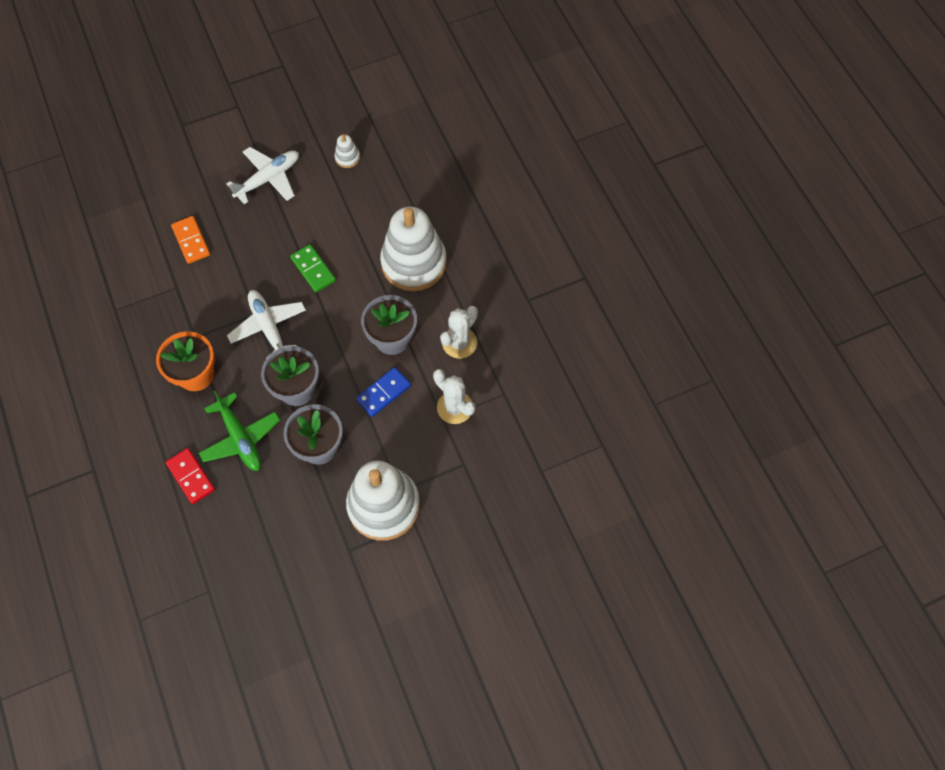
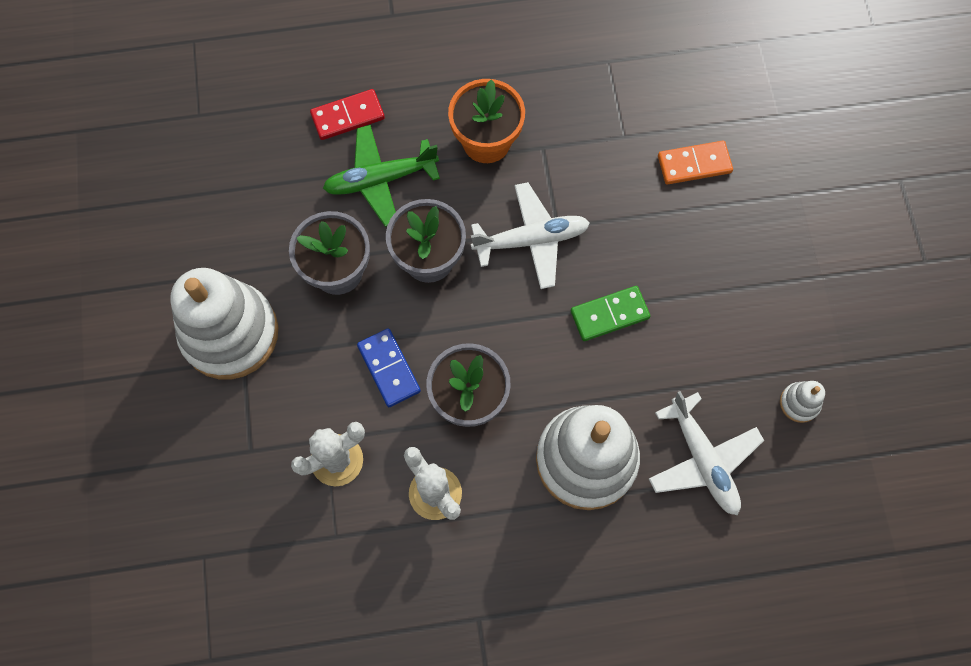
camera: 105 degrees right, 5 degrees up
(268, 178) = (781, 282): white plane -> white plane (703, 460)

